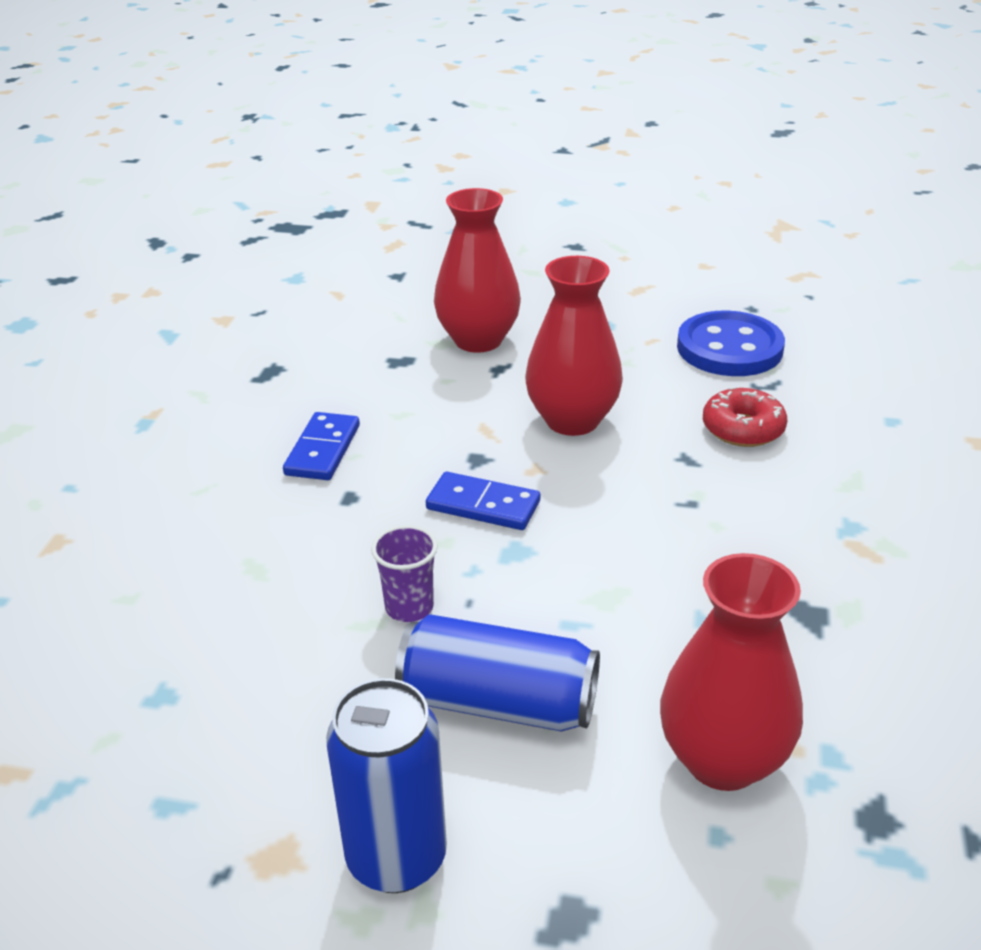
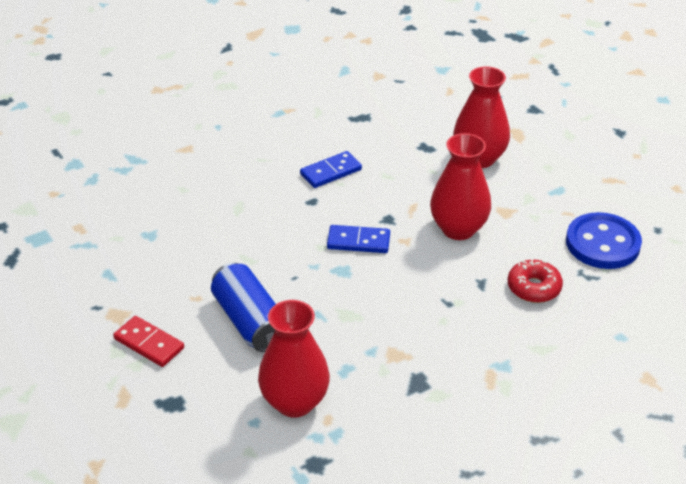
camera: 45 degrees right, 5 degrees up
(396, 857) = (149, 343): blue can -> red domino
(409, 607) = (270, 263): purple cup -> none
(483, 505) = (358, 242): blue domino -> blue domino turned 60 degrees counterclockwise

